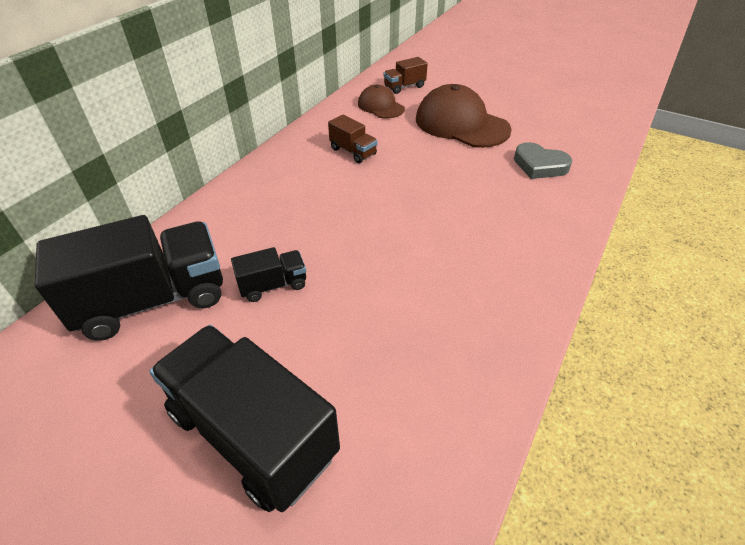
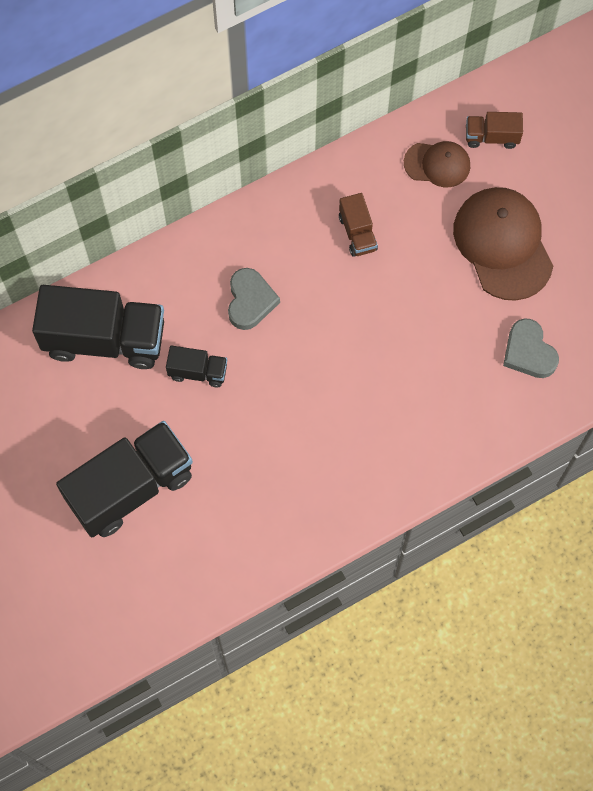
camera: 30 degrees right, 25 degrees up
(252, 433) = (130, 487): black truck -> black truck turned 75 degrees clockwise
(292, 217) = (250, 301): none -> grey heart
(380, 106) = (437, 164): brown cap -> brown cap turned 105 degrees clockwise

